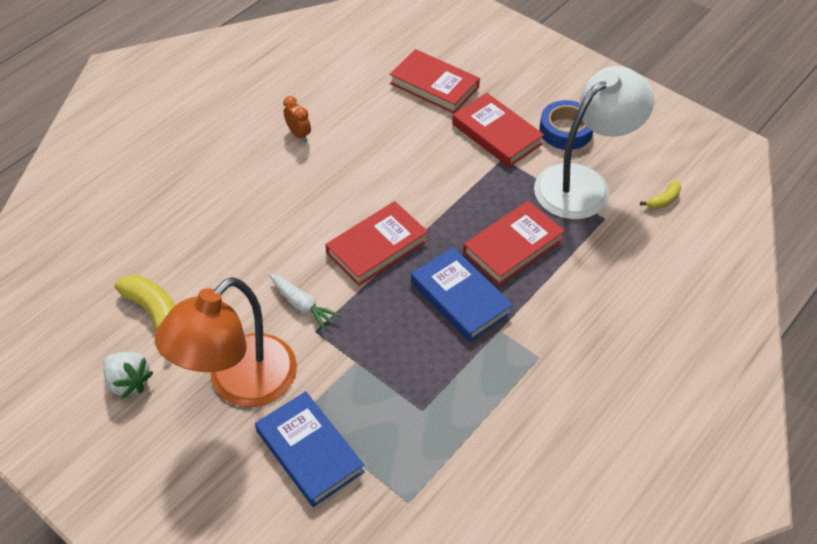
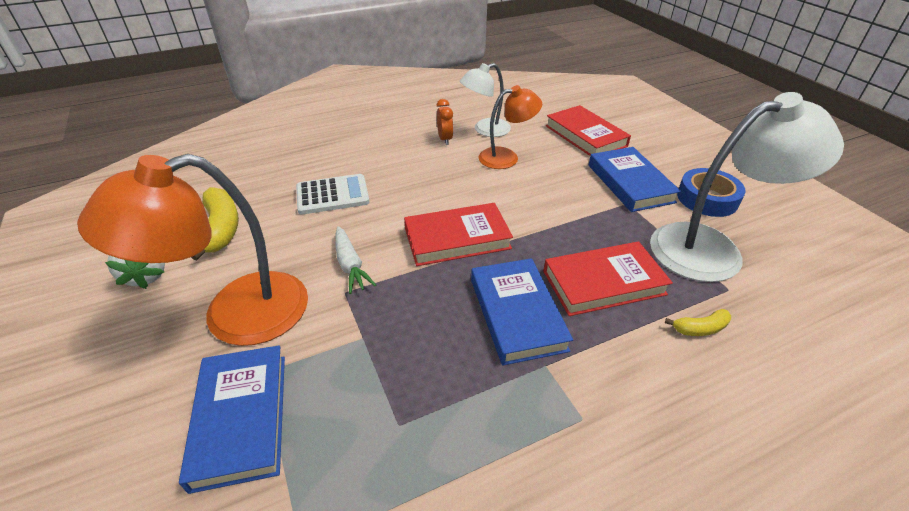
camera: 25 degrees right, 10 degrees down
(233, 240) = (332, 195): none -> white calculator
(332, 108) = (485, 130): none -> white lamp
(372, 138) = (506, 157): none -> orange lamp
(496, 134) = (630, 183): red book -> blue book
(663, 200) = (813, 293): yellow banana -> yellow banana (700, 328)

